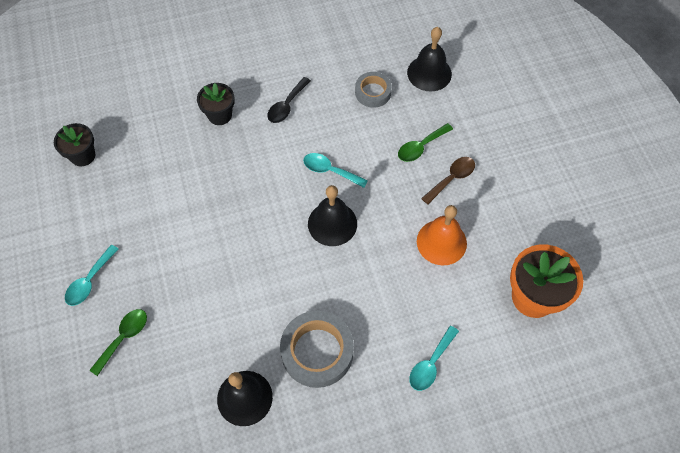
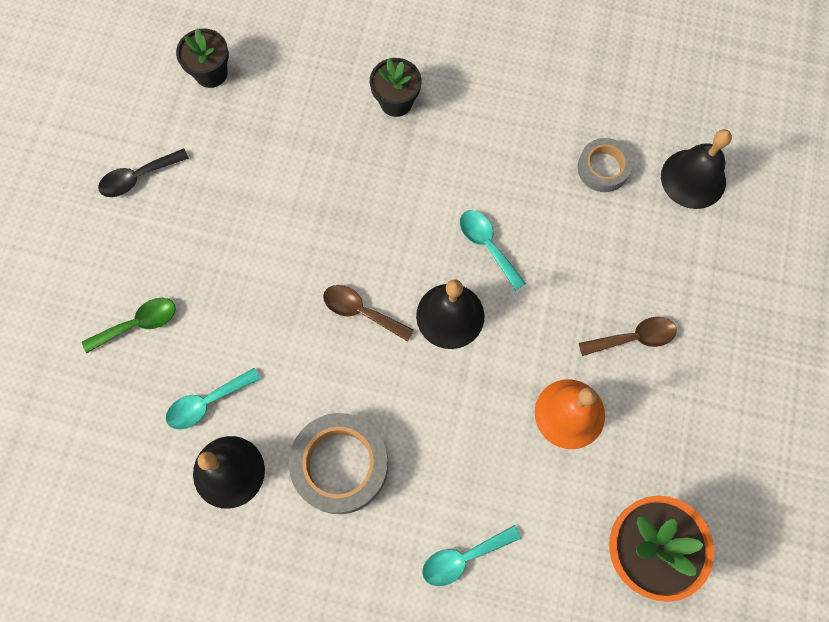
camera: 30 degrees right, 10 degrees up
(89, 281) = (137, 235): turquoise spoon -> turquoise spoon (207, 403)
(273, 250) = (361, 311): none -> brown spoon
(286, 106) = (484, 131): black spoon -> black spoon (138, 177)
(420, 147) = (620, 274): green spoon -> none

